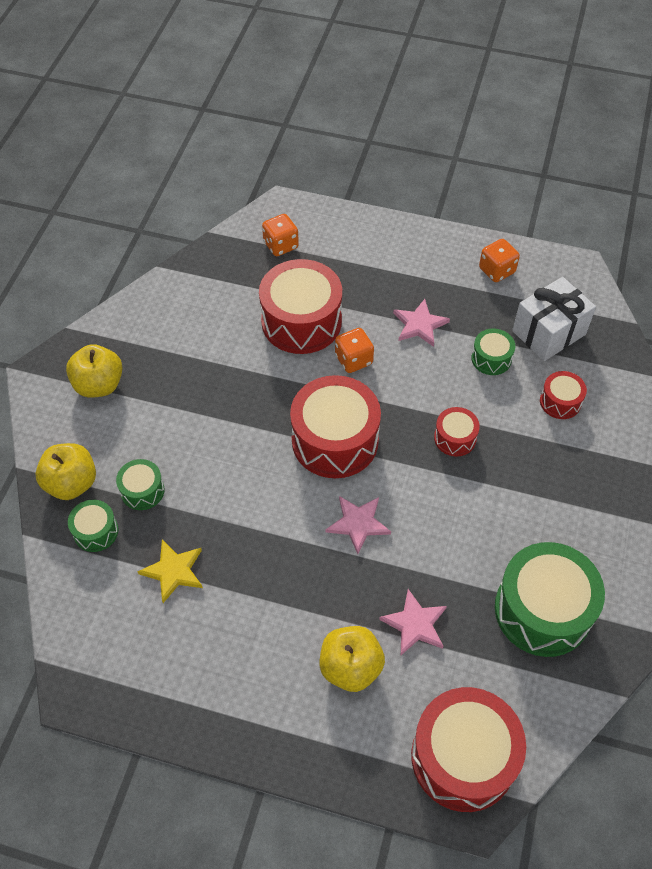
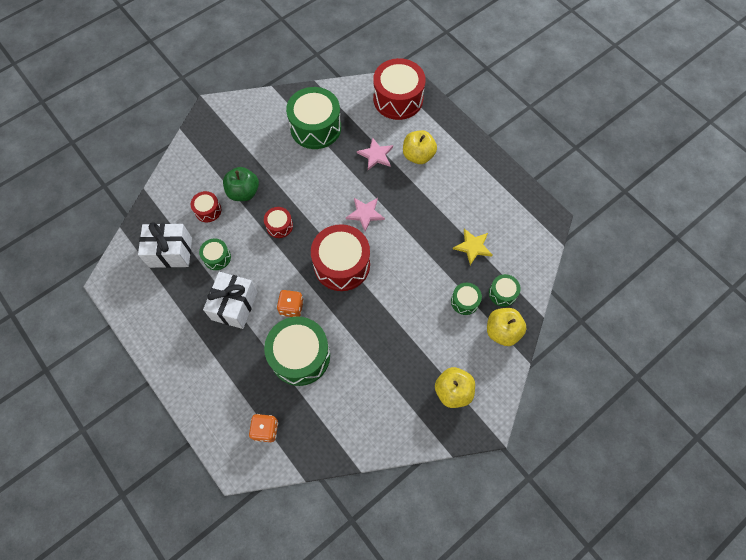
camera: 145 degrees left, 10 degrees up
(301, 321) = (300, 356): red drum -> green drum
(419, 325) = (234, 306): pink star -> white gift
(496, 270) = (154, 313): orange dice -> none
(542, 451) = (243, 192): none -> green apple

